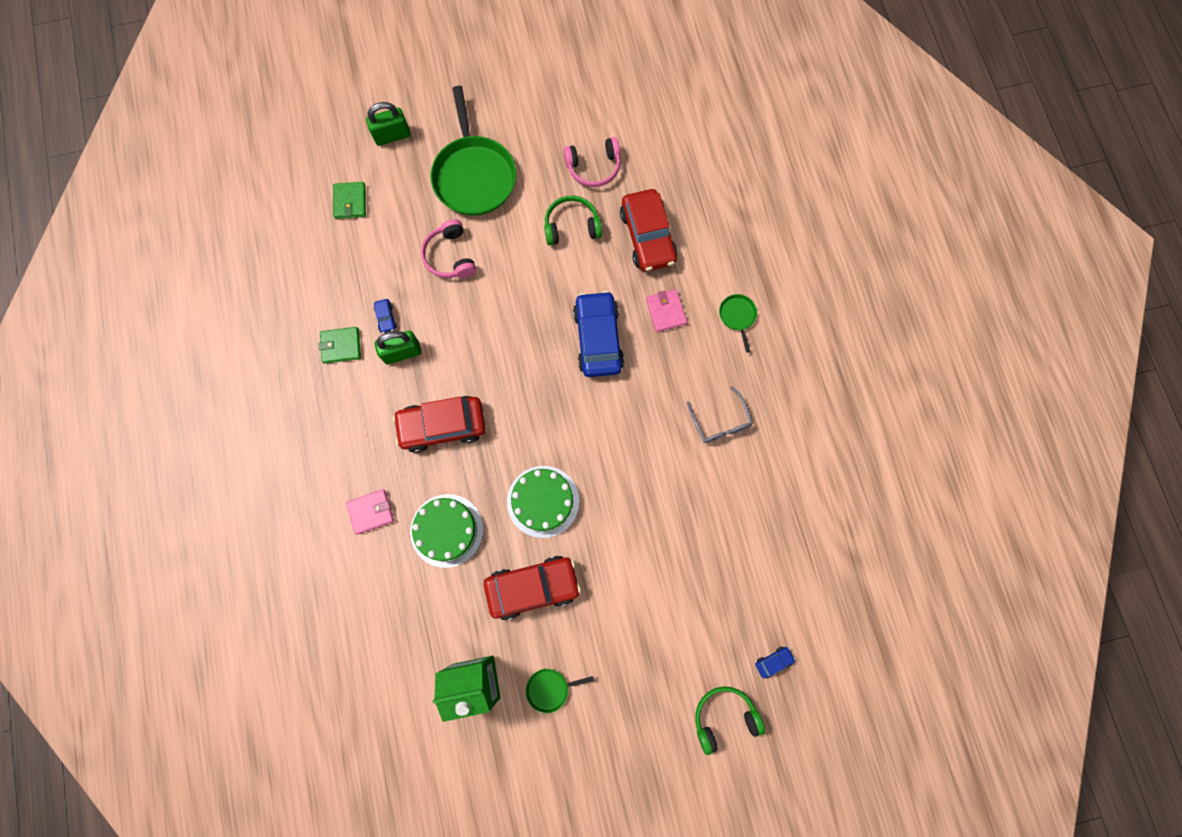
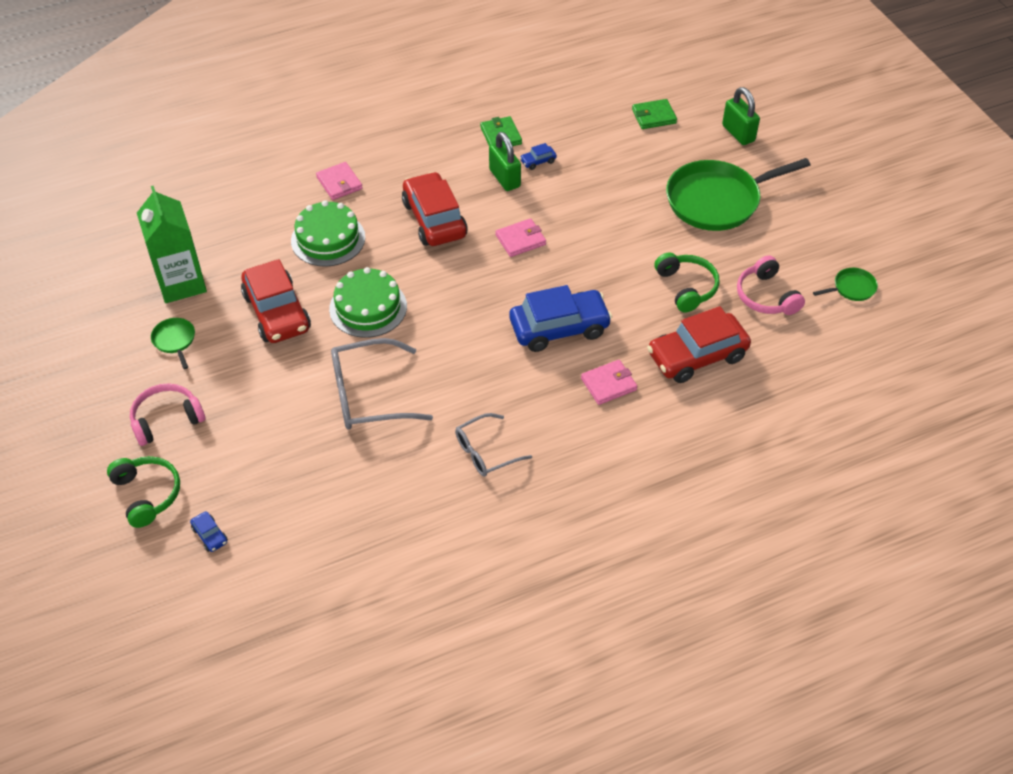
camera: 80 degrees right, 25 degrees down
(450, 256) = (619, 196): pink headphones -> pink headphones (166, 419)
(486, 352) = (520, 240): none -> pink wallet
(645, 512) = (369, 395): none -> grey glasses
(737, 316) = (622, 454): green pan -> green pan (852, 288)

